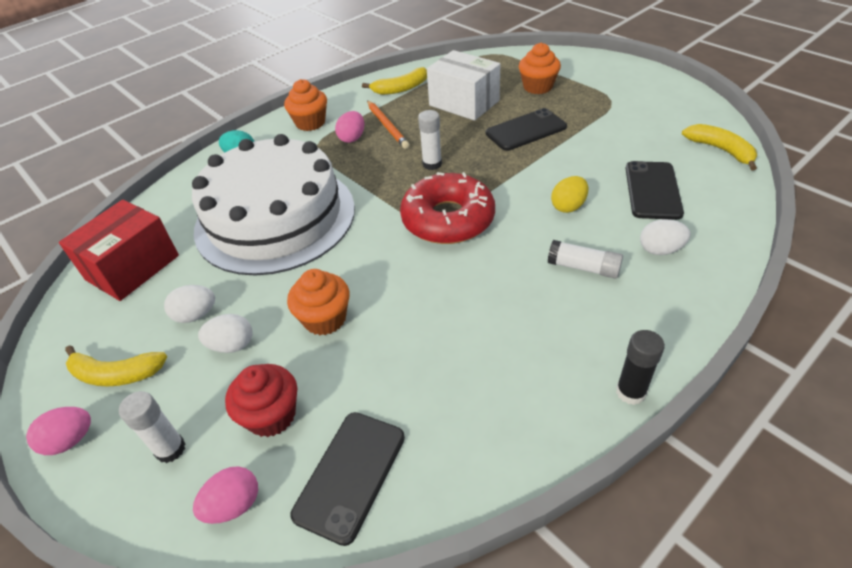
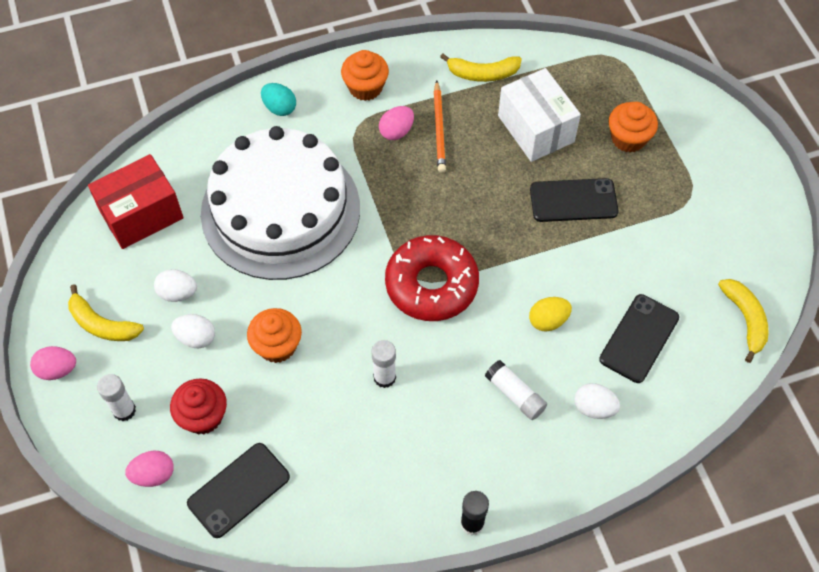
camera: 20 degrees right, 15 degrees up
(432, 164) = (455, 206): white glue stick -> white glue stick (384, 377)

